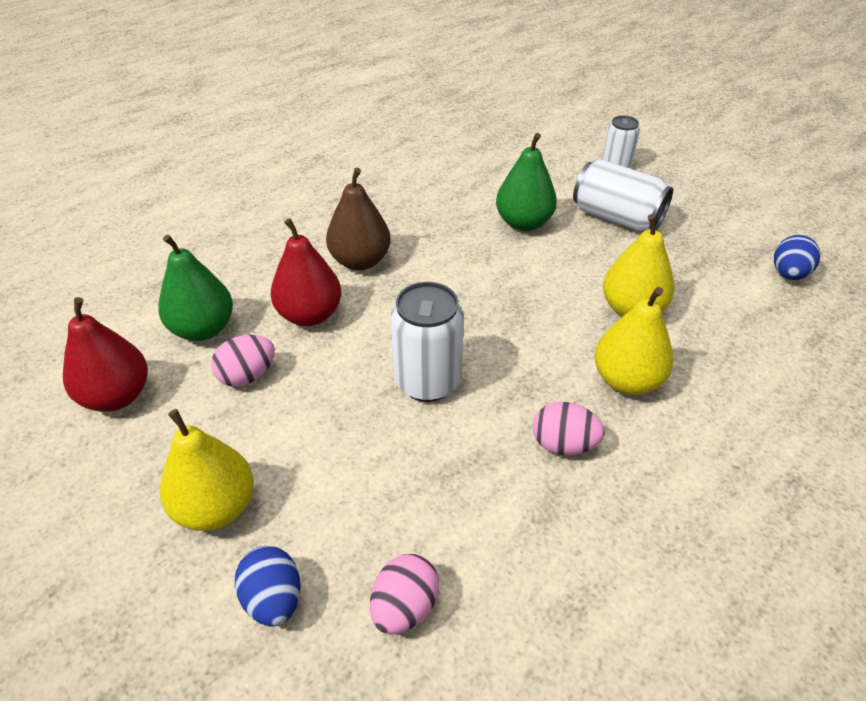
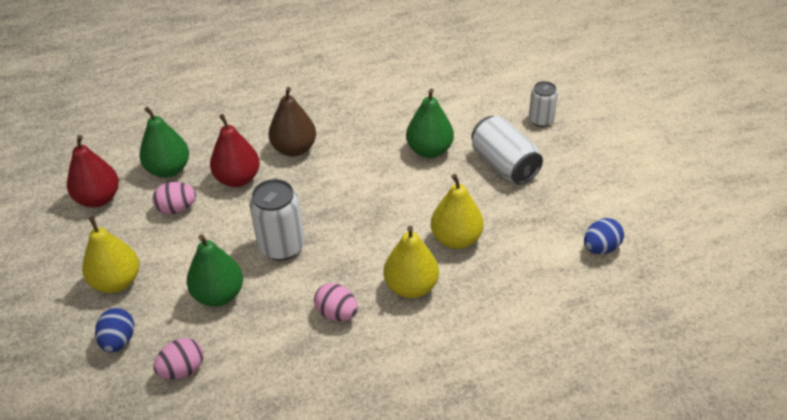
camera: 25 degrees right, 0 degrees up
(385, 474) = (219, 295): none -> green pear

